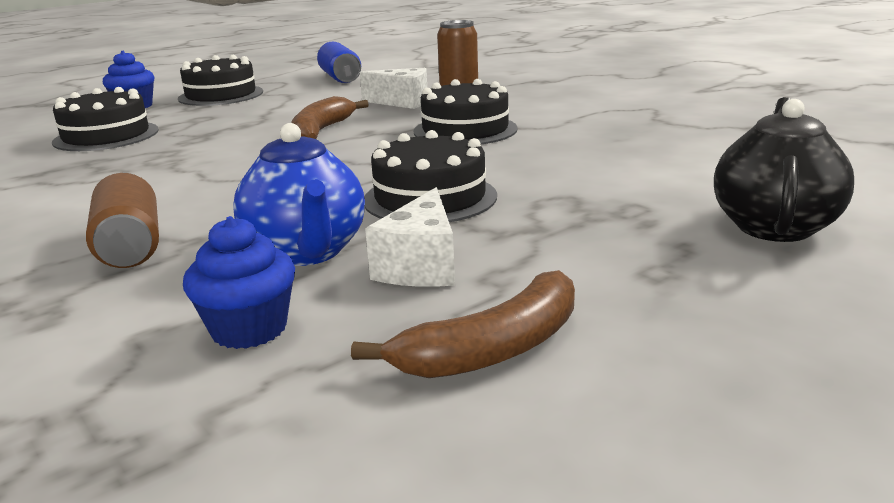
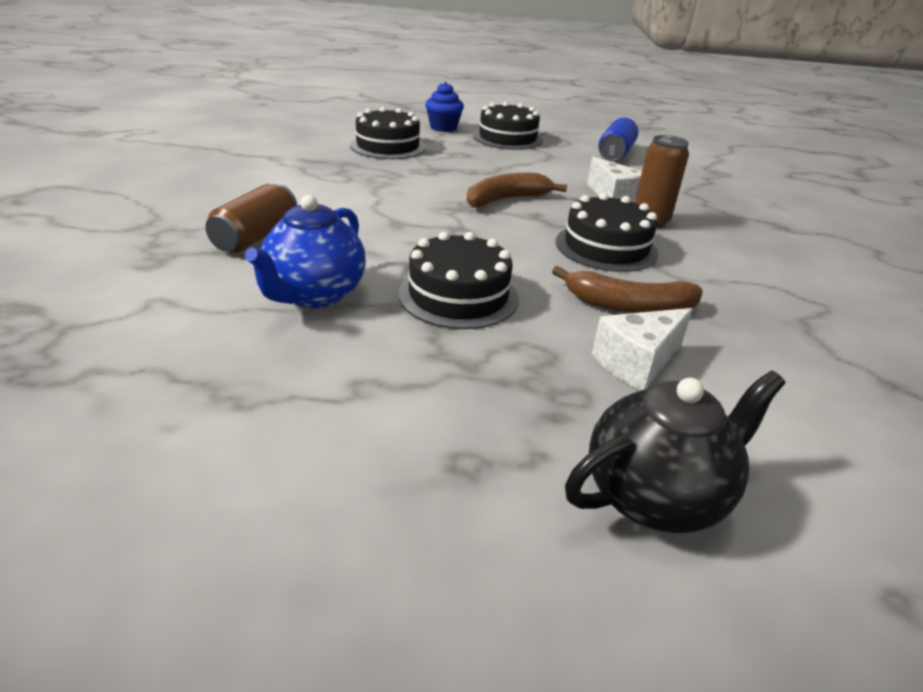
camera: 40 degrees right, 10 degrees up
(249, 329) = (195, 330): blue cupcake -> none
(421, 266) = (345, 347): white cheese -> white cheese (637, 363)
(493, 349) = (256, 437): brown banana -> brown banana (628, 306)

